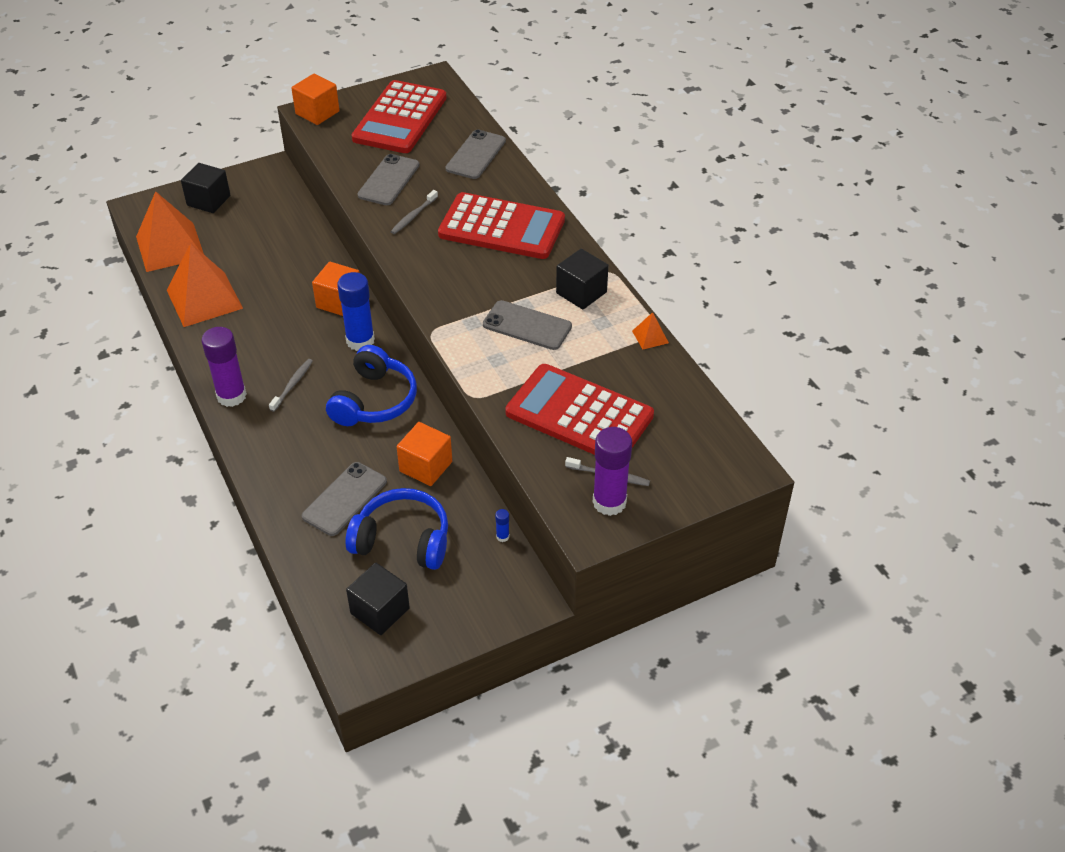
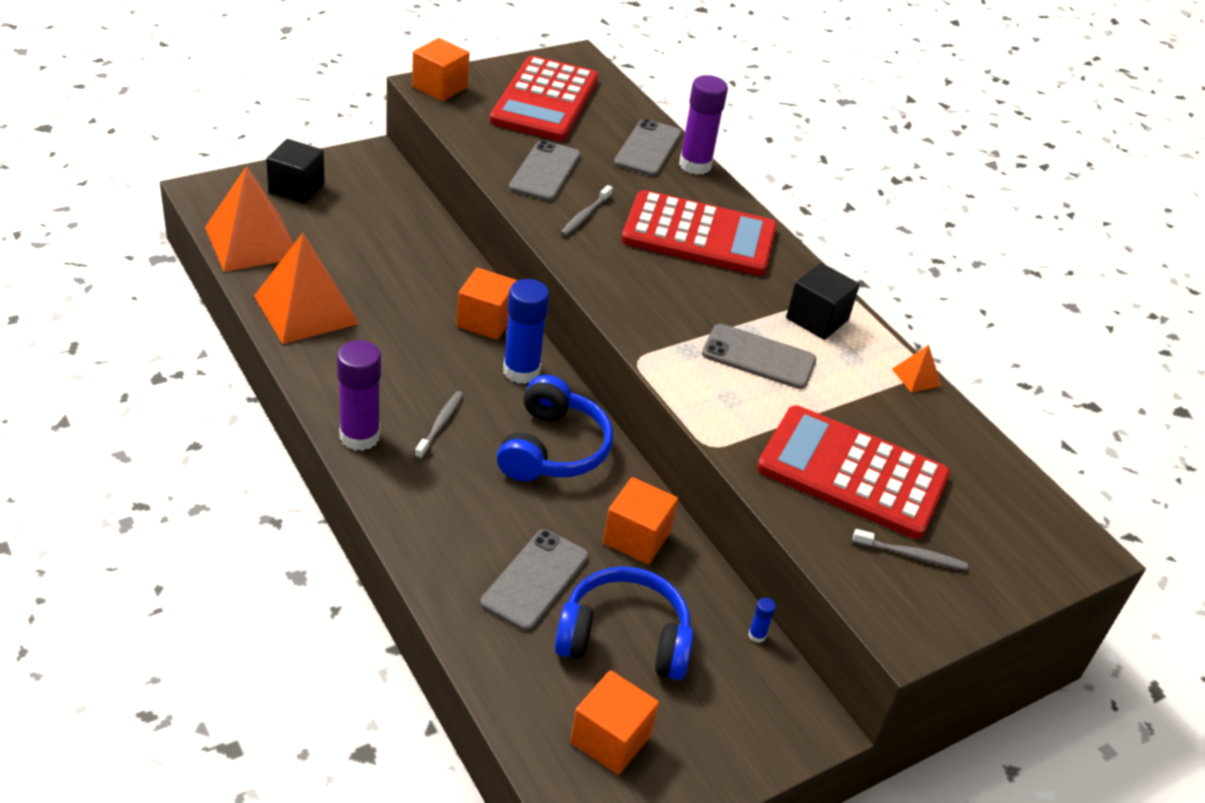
camera: 10 degrees left, 5 degrees down
(380, 611) = (610, 739): black cube -> orange cube
(609, 502) = (920, 591): purple glue stick -> purple glue stick (695, 165)

